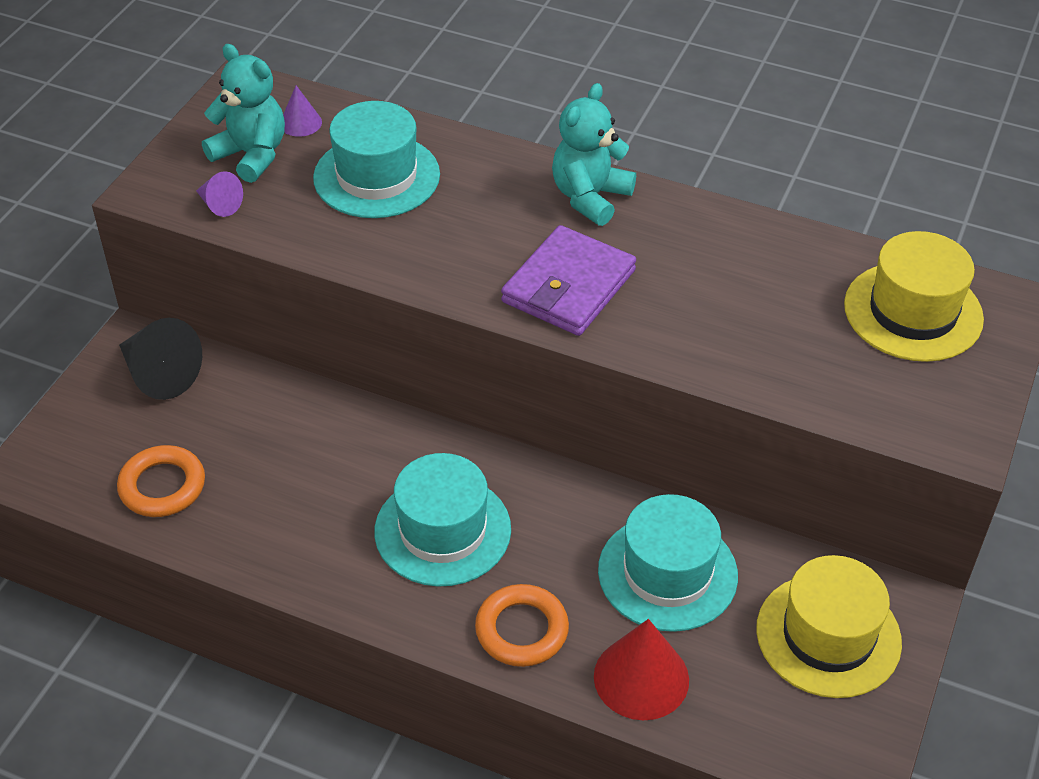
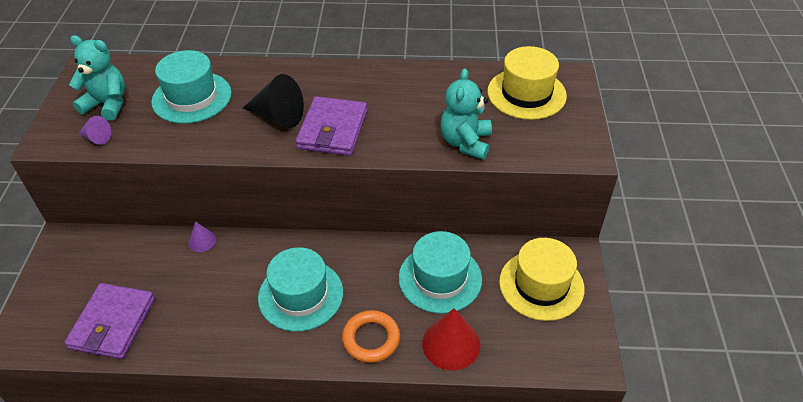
camera: 20 degrees left, 0 degrees up
(159, 374) = (87, 255): black cone -> black cone (278, 116)
(162, 486) = (113, 323): orange ring -> purple wallet
(300, 123) = (132, 79): purple cone -> purple cone (202, 241)
(590, 197) = (324, 78): turquoise teddy bear -> turquoise teddy bear (465, 142)

